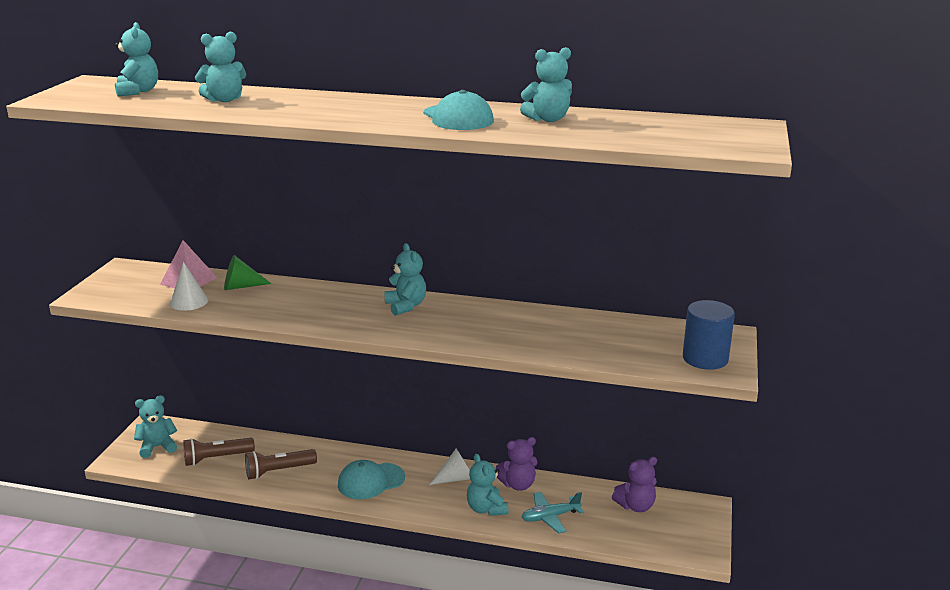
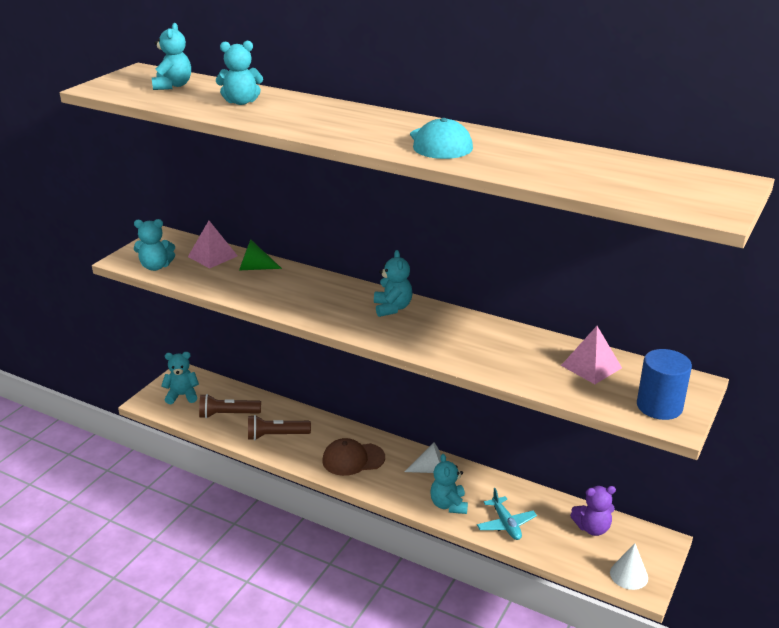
camera: 15 degrees right, 5 degrees up
(189, 301) = (205, 277): white cone -> white cone (629, 575)
(371, 481) = (353, 459): turquoise cap -> brown cap
(518, 484) = (486, 486): purple teddy bear -> none
(548, 119) = (526, 153): turquoise teddy bear -> turquoise teddy bear (156, 266)
(550, 517) = (506, 524): turquoise plane -> turquoise plane turned 105 degrees counterclockwise
(626, 333) = (591, 366): none -> pink pyramid

